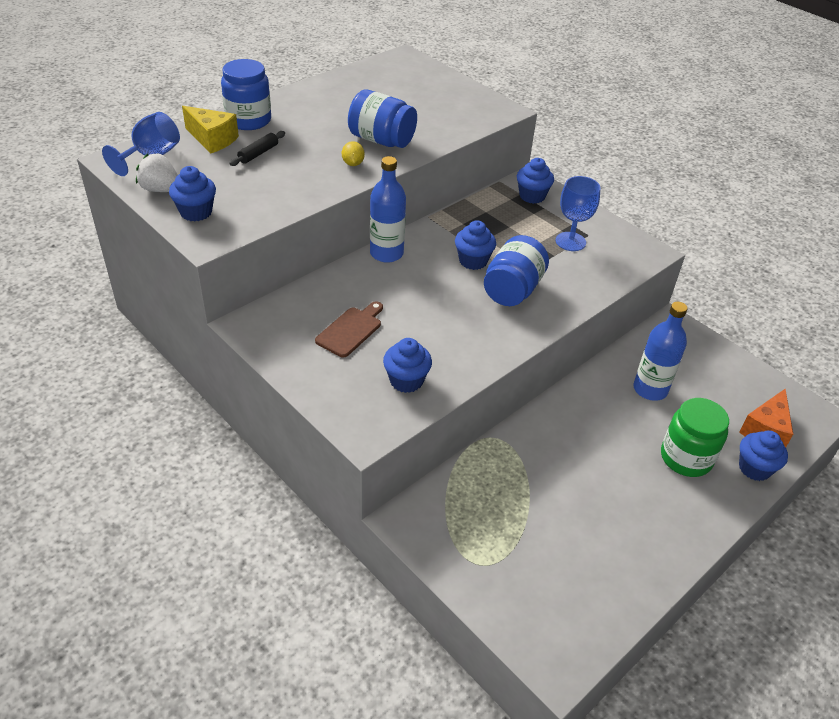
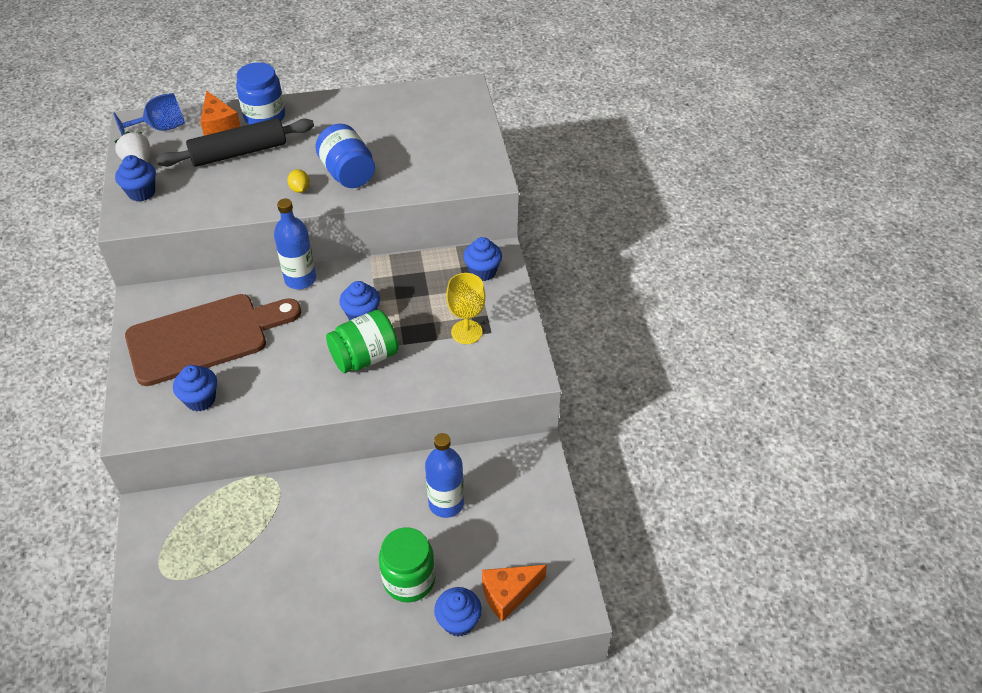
camera: 35 degrees right, 5 degrees up
(212, 139) = (219, 127): yellow cheese -> orange cheese
(258, 153) = (239, 153): black rolling pin -> black rolling pin, size x2.20
(351, 330) = (205, 337): brown cutting board -> brown cutting board, size x2.23
(353, 164) = (300, 189): yellow lemon -> yellow lemon turned 45 degrees counterclockwise
(512, 290) = (365, 357): blue jar -> green jar
(570, 241) = (466, 332): blue goblet -> yellow goblet

